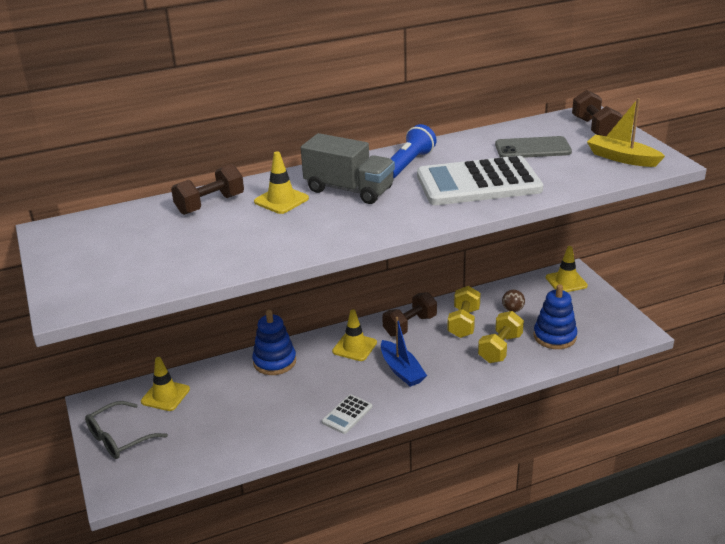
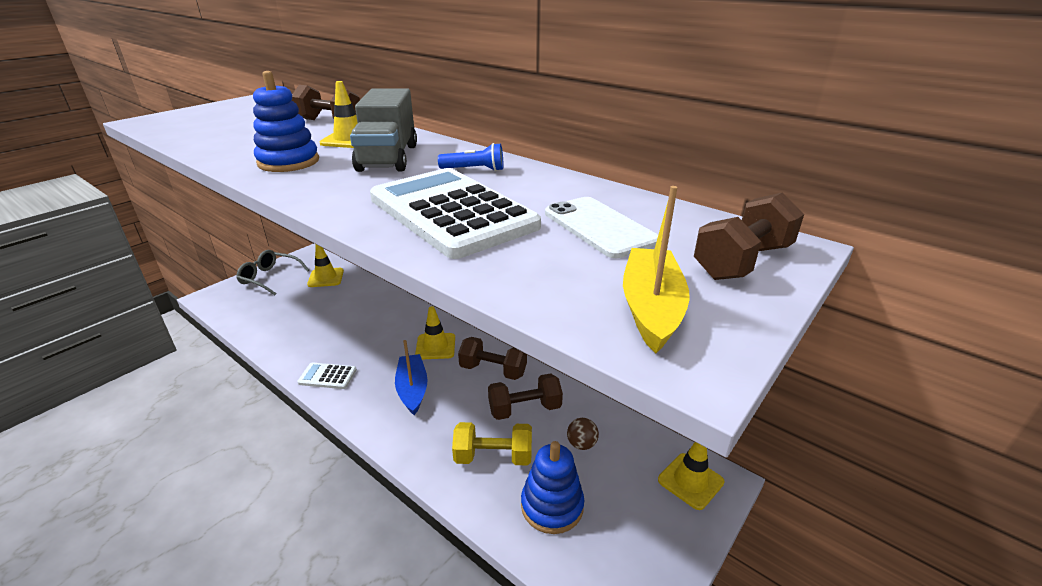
camera: 60 degrees right, 0 degrees up
(274, 361) = (391, 310): blue stacking toy -> blue stacking toy (288, 162)
(401, 370) = (412, 389): blue boat -> blue boat turned 135 degrees clockwise
(408, 164) = (474, 170): blue flashlight -> blue flashlight, size x0.66
(463, 323) = (524, 409): yellow dumbbell -> brown dumbbell
(532, 148) = (599, 227): grey phone -> white phone

